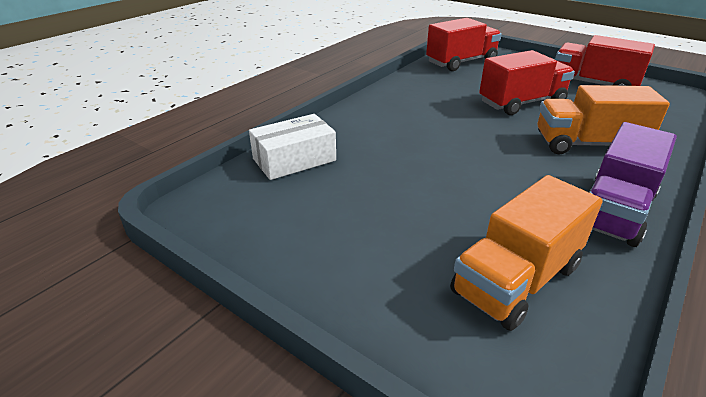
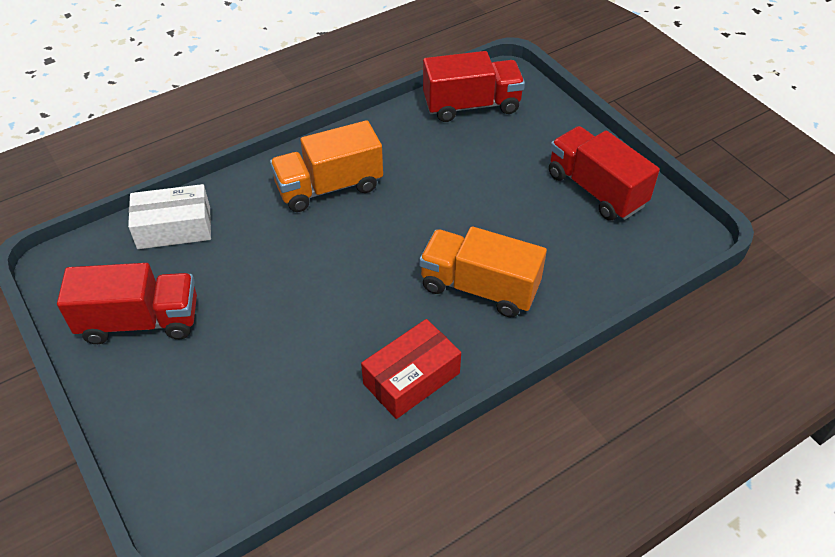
camera: 20 degrees right, 15 degrees up
(516, 280) = (257, 419): orange truck -> orange truck (329, 187)
(521, 103) = (472, 202): red truck -> red truck (140, 321)
(614, 211) = (411, 378): purple truck -> red box

